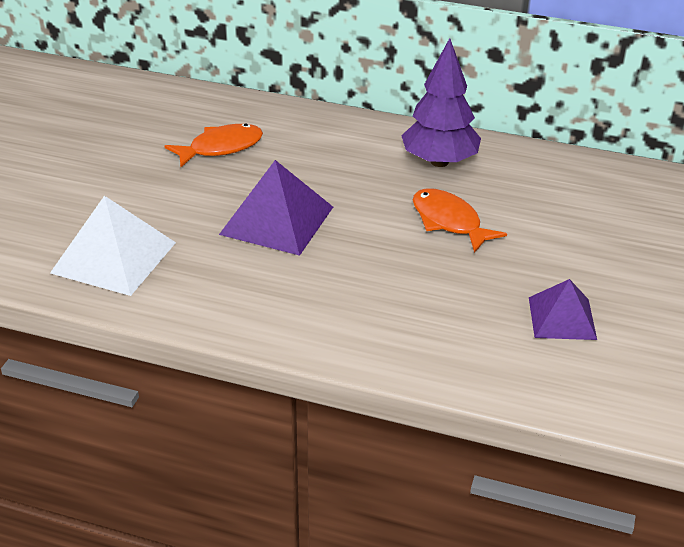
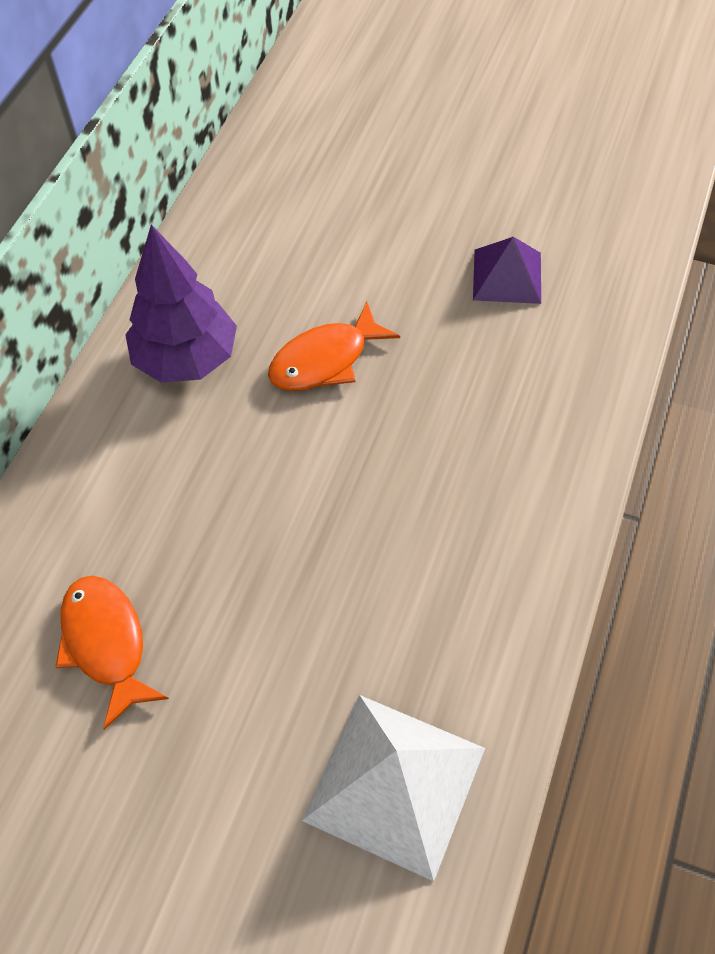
camera: 85 degrees left, 20 degrees up
(276, 220) = (311, 559): purple pyramid -> none

